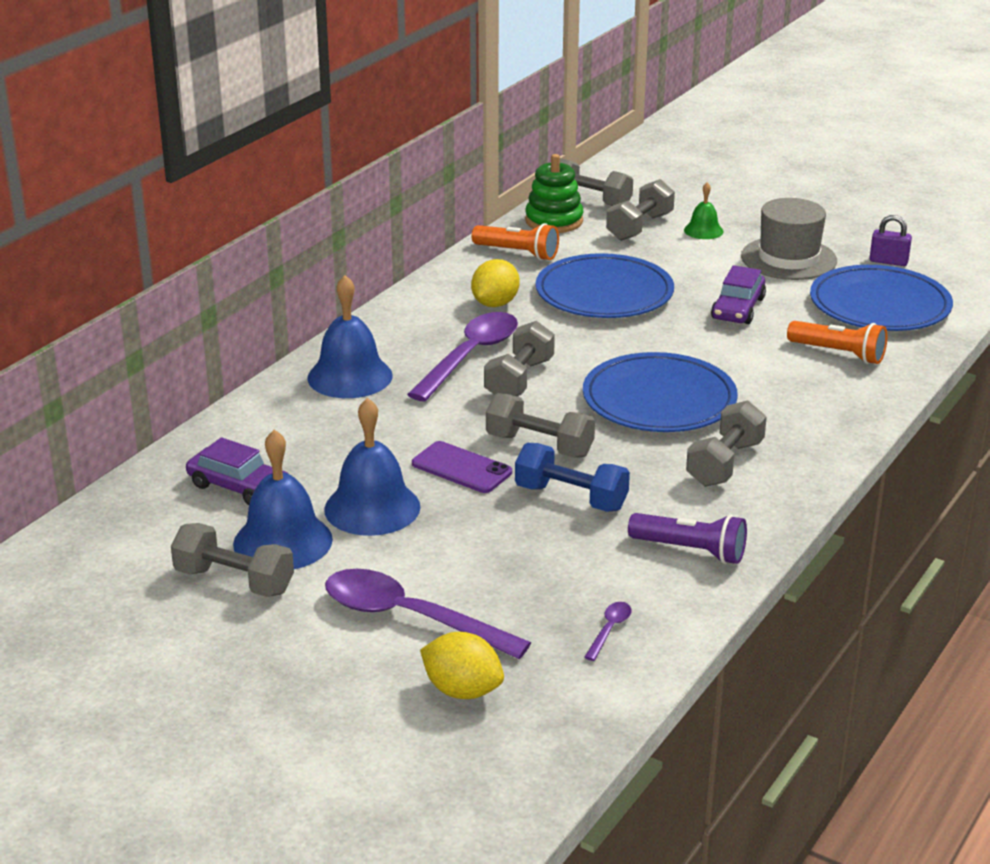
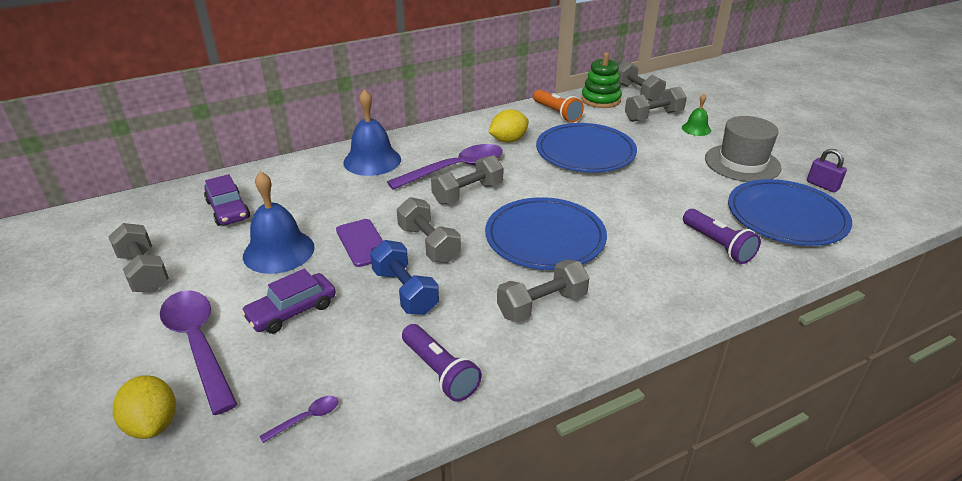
camera: 30 degrees right, 5 degrees up
(283, 541) = (203, 255): blue bell -> none
(738, 308) = (669, 188): purple car -> purple car (292, 311)
(839, 353) = (718, 245): orange flashlight -> purple flashlight

